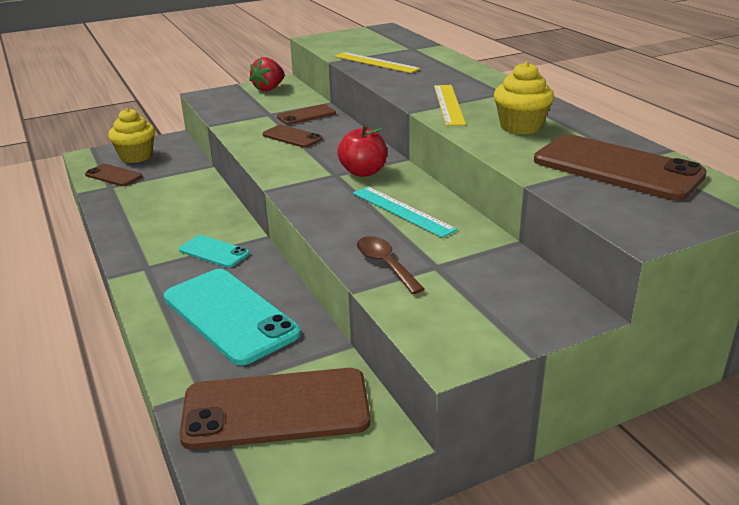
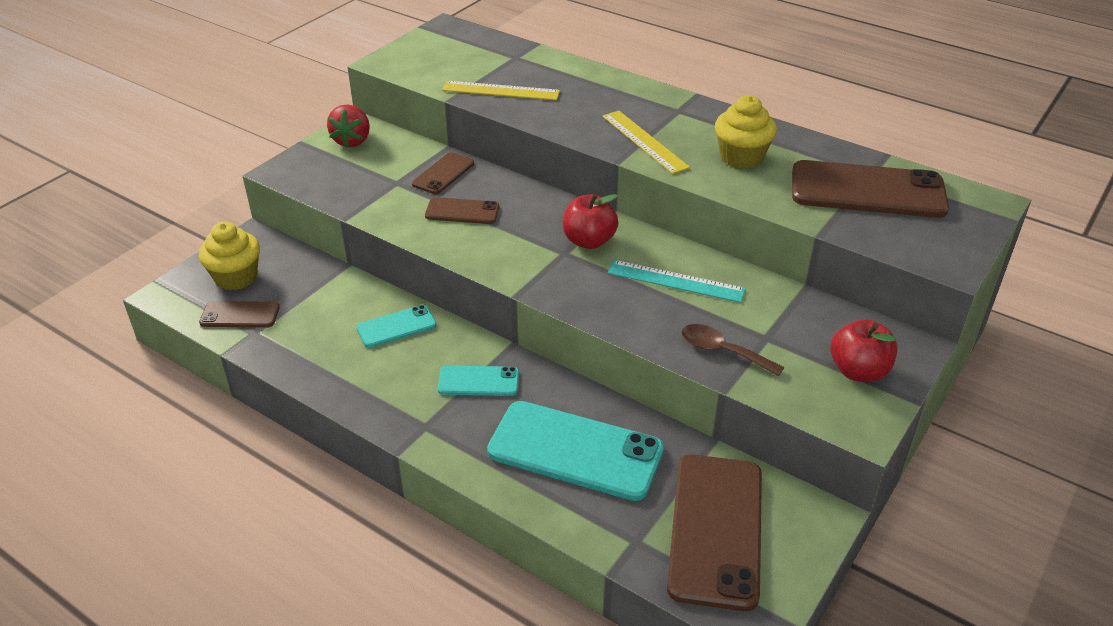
camera: 30 degrees left, 10 degrees up
(199, 206) = (396, 327): none -> turquoise phone
(276, 409) = (716, 529): brown phone -> brown phone turned 45 degrees counterclockwise
(496, 313) = (858, 371): none -> red apple

